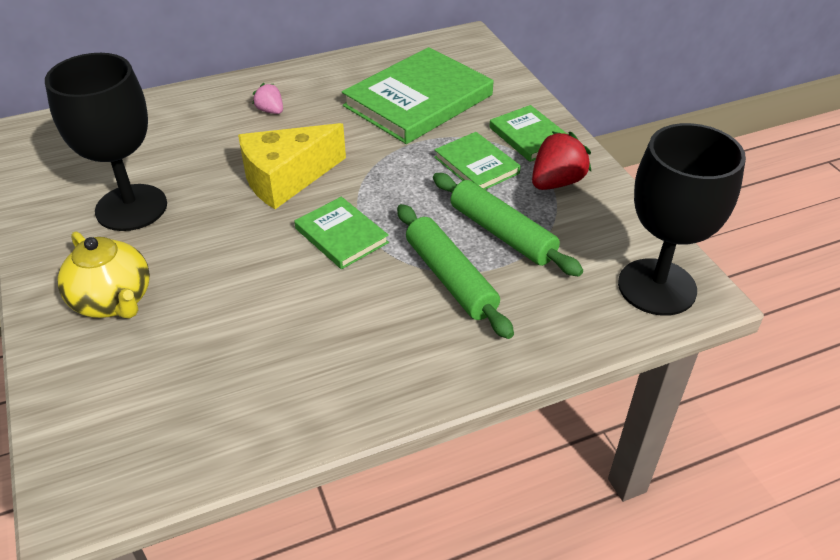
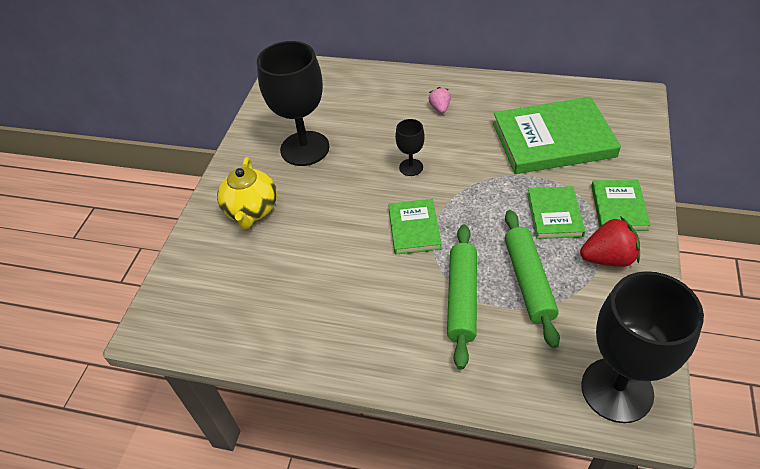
camera: 40 degrees right, 5 degrees up
(286, 179) = (411, 167): yellow cheese -> black goblet

